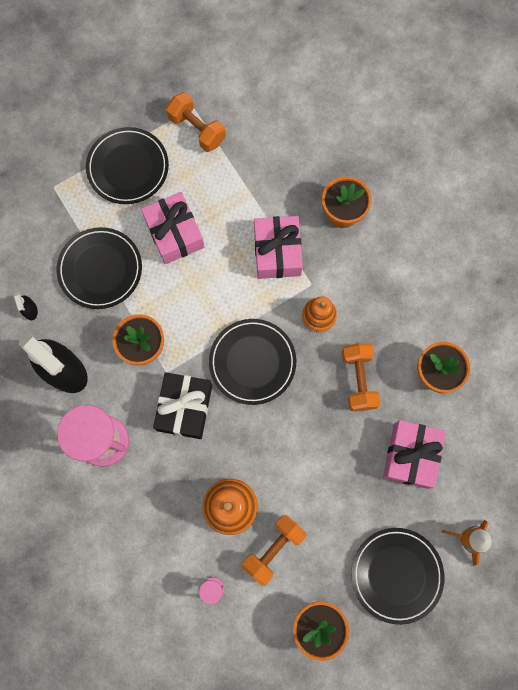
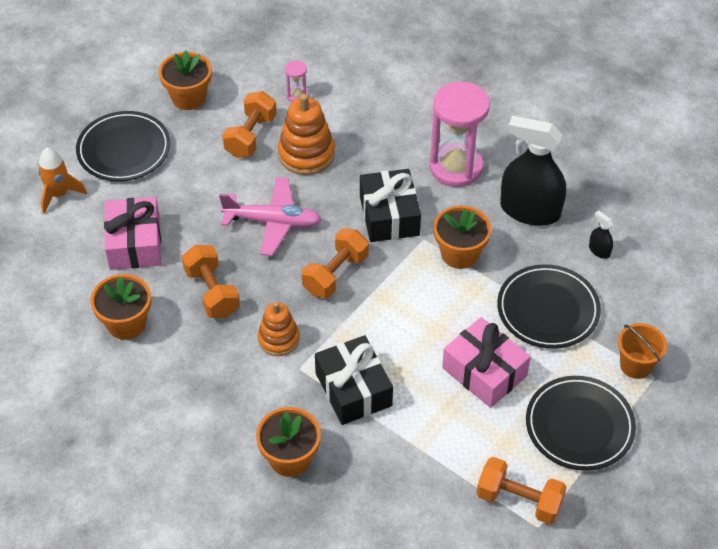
camera: 160 degrees right, 25 degrees down
(61, 200) = (636, 365): none -> orange bucket
(252, 362) = (335, 274): black plate -> orange dumbbell
(277, 252) = (353, 389): pink gift -> black gift
(286, 437) = (273, 222): none -> pink plane

